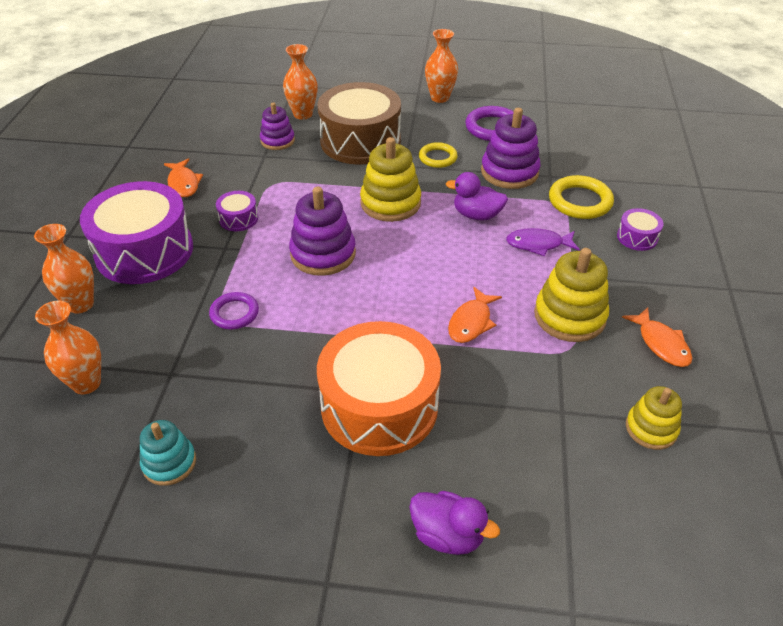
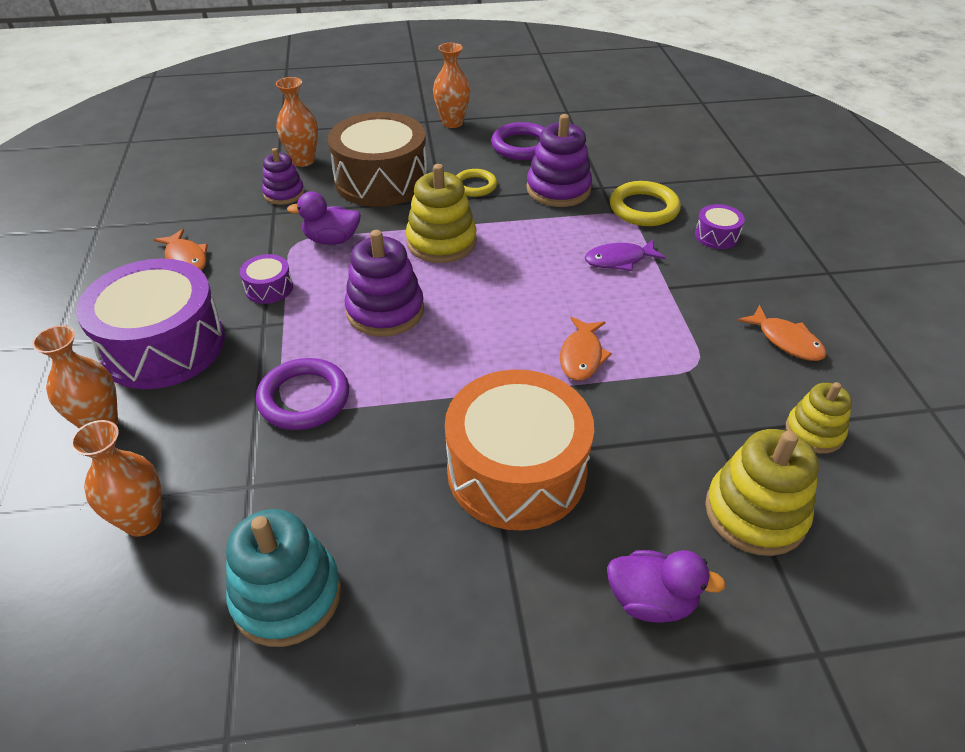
camera: 15 degrees left, 0 degrees up
(169, 463) = (287, 596): turquoise stacking toy -> turquoise stacking toy, size x1.61
(234, 313) = (304, 398): purple ring -> purple ring, size x1.53
(476, 215) = (541, 240): purple duck -> purple duck (332, 240)
(569, 316) = (682, 330): yellow stacking toy -> yellow stacking toy (755, 513)

